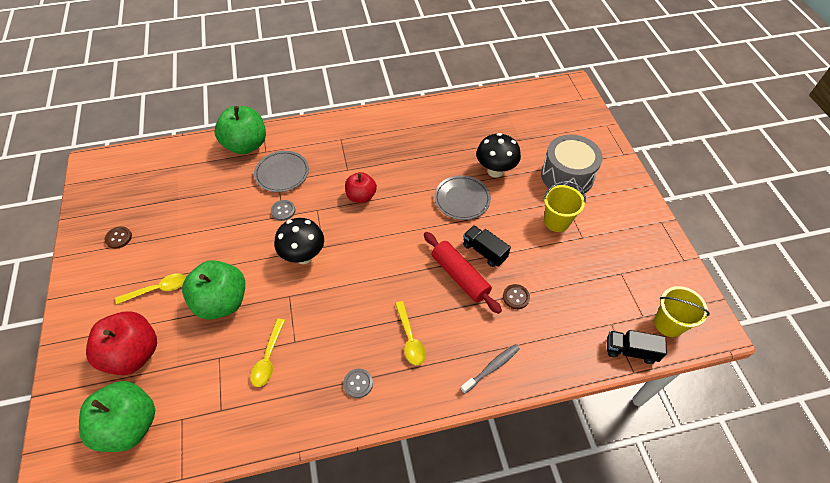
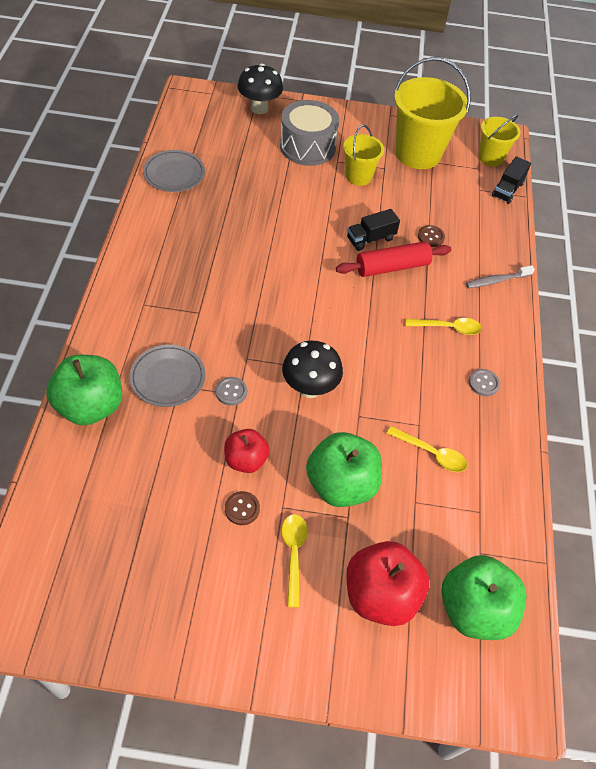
camera: 75 degrees left, 0 degrees up
(118, 238) = (182, 594): brown button -> brown button (242, 509)
(361, 196) = (248, 312): red apple -> red apple (246, 460)
(462, 199) = (297, 231): grey plate -> grey plate (174, 174)
(491, 368) = (496, 280): grey toothbrush -> grey toothbrush turned 90 degrees counterclockwise
(495, 171) = (272, 192): black mushroom -> black mushroom (259, 108)
(623, 258) = (418, 153): none -> yellow bucket

